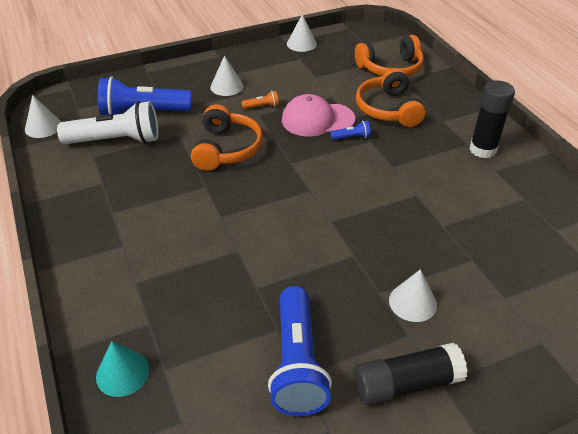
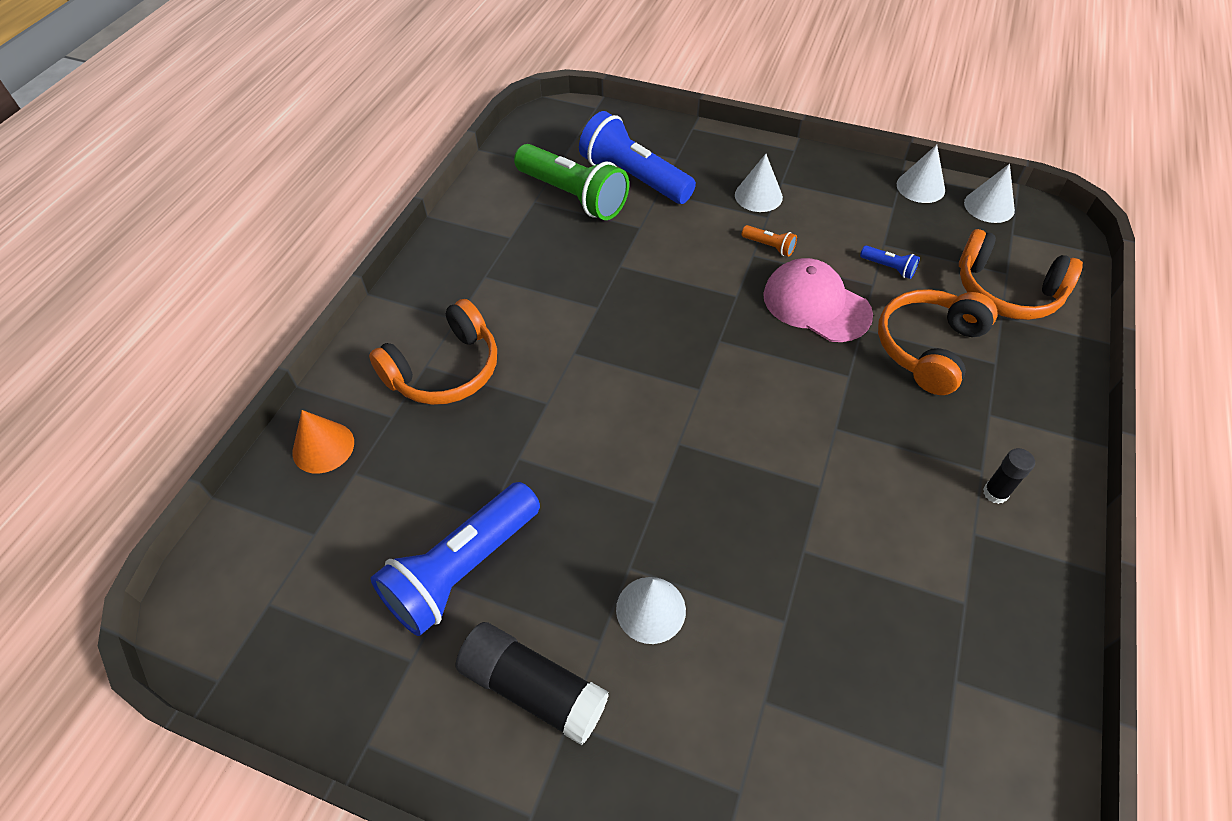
camera: 45 degrees right, 10 degrees up
(43, 127) = (526, 139): white cone -> white cone (989, 206)
(116, 140) = (573, 196): white flashlight -> green flashlight
(122, 373) = (323, 447): turquoise cone -> orange cone
(227, 149) = (669, 276): orange headphones -> orange headphones (445, 370)
(351, 137) = (831, 355): blue flashlight -> blue flashlight (888, 268)
(483, 149) = (995, 493): black glue stick -> black glue stick, size x0.53

